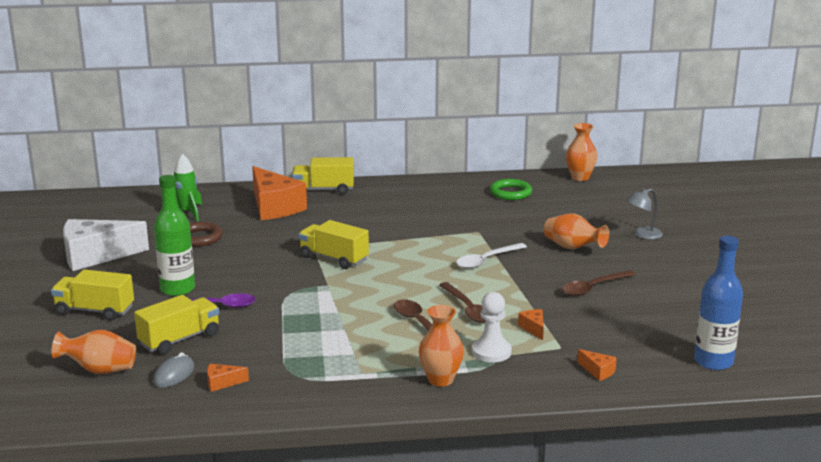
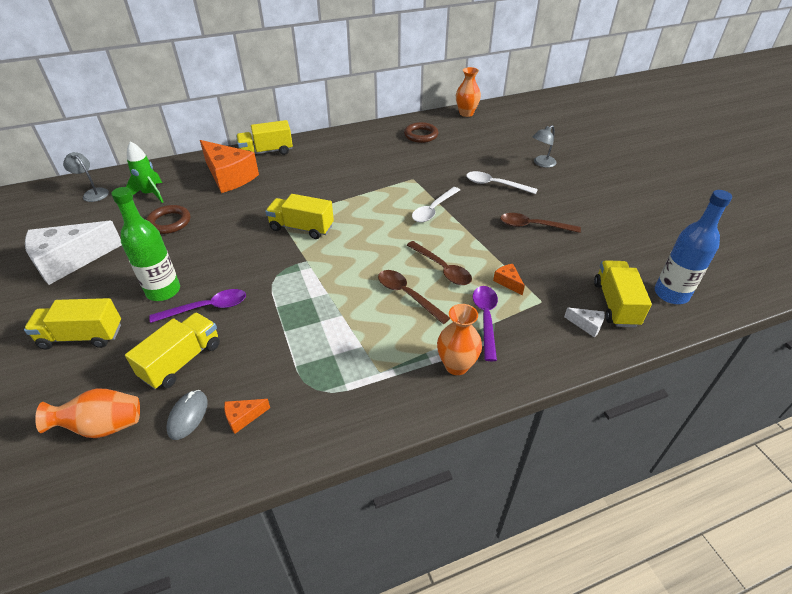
camera: 15 degrees left, 20 degrees up
(130, 205) = (93, 193): none -> grey lamp
(491, 352) = (486, 319): white pawn -> purple spoon
(510, 193) = (421, 135): green ring -> brown ring
(572, 248) = (495, 185): orange vase -> white spoon
(593, 288) = (533, 226): brown spoon -> brown spoon turned 60 degrees clockwise
(598, 371) = (587, 325): orange cheese -> white cheese
(642, 360) = (615, 304): none -> yellow truck

